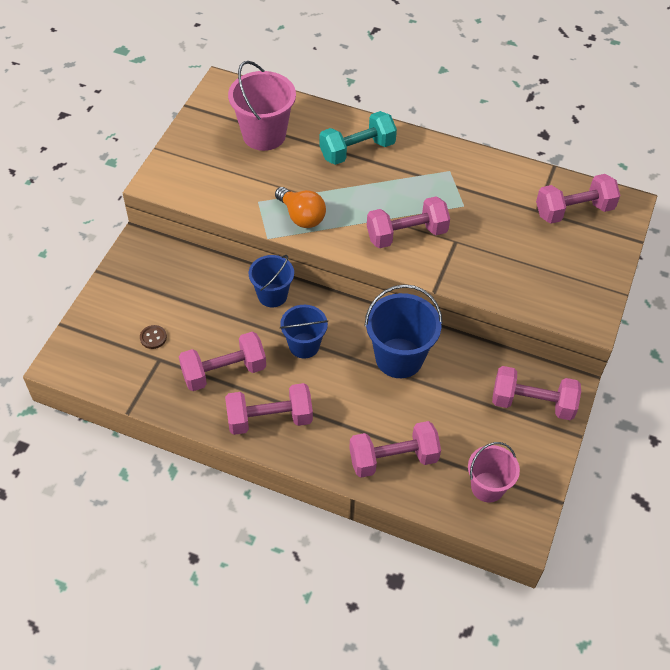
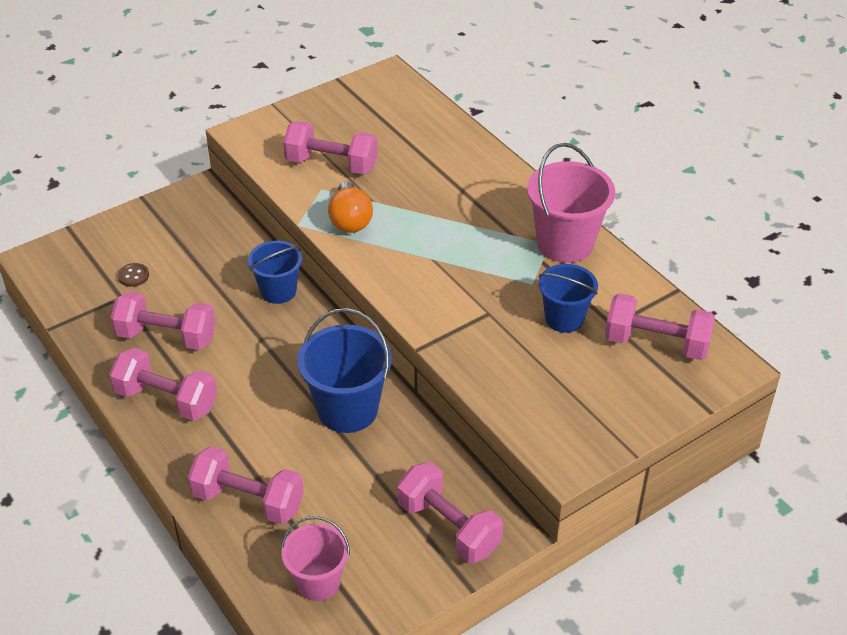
camera: 35 degrees right, 10 degrees down
(264, 135) = (386, 133): pink bucket -> pink bucket (565, 243)
(304, 345) = (264, 351): blue bucket -> blue bucket (564, 318)
(357, 150) = (467, 184): turquoise dumbbell -> none
(406, 234) = (441, 283): pink dumbbell -> pink dumbbell (331, 164)

